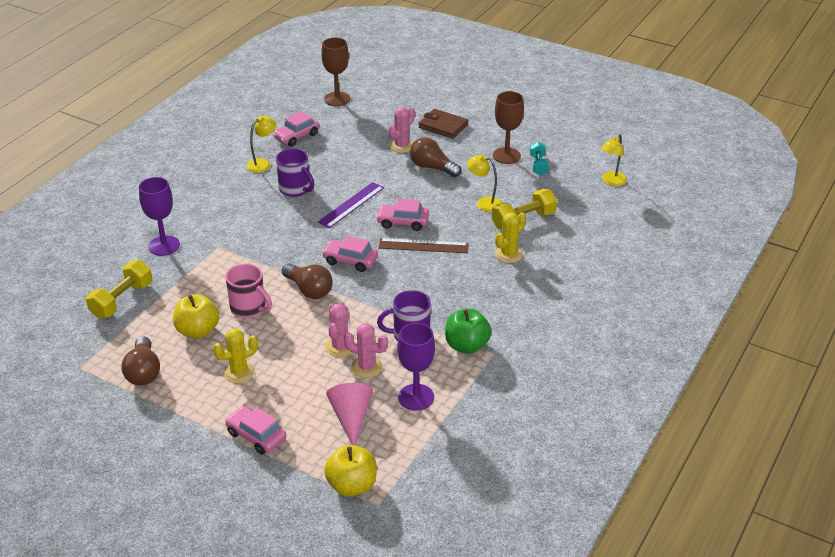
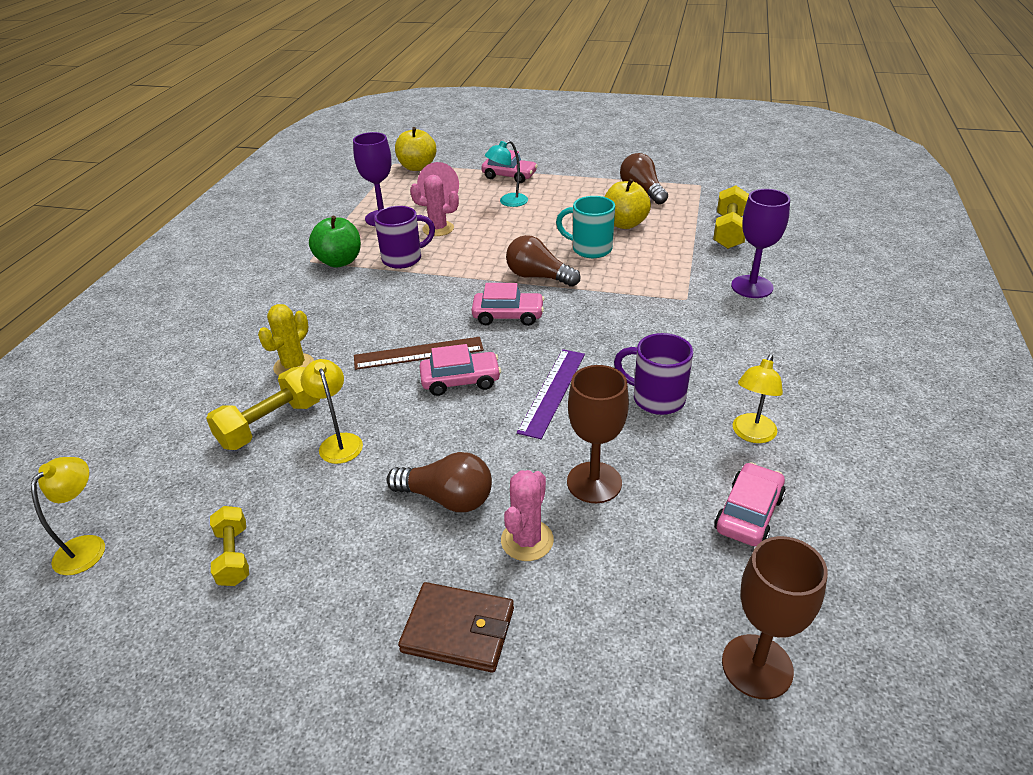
camera: 165 degrees right, 0 degrees up
(239, 372) = (556, 205): yellow cactus -> none
(249, 309) = (590, 249): pink mug -> turquoise mug
(282, 390) = (508, 202): none -> turquoise lamp
(340, 347) = (473, 238): pink cactus -> none
(483, 203) = (339, 442): yellow lamp -> yellow lamp turned 120 degrees counterclockwise
(506, 156) = (301, 567): brown goblet -> brown goblet (594, 482)
(538, 165) = (234, 556): turquoise dumbbell -> yellow dumbbell

